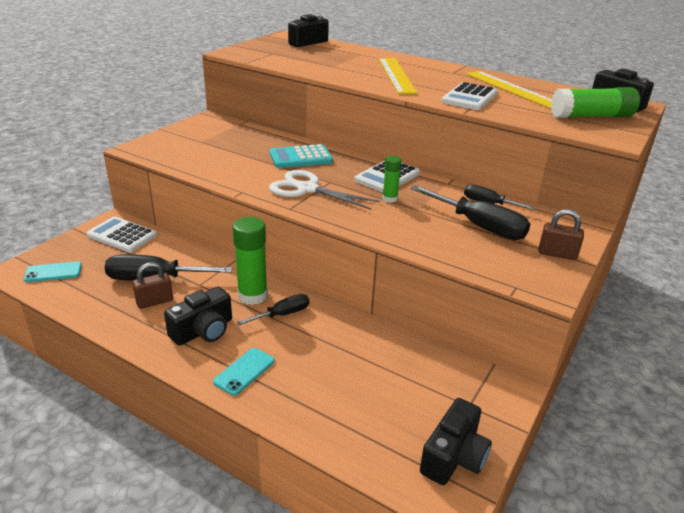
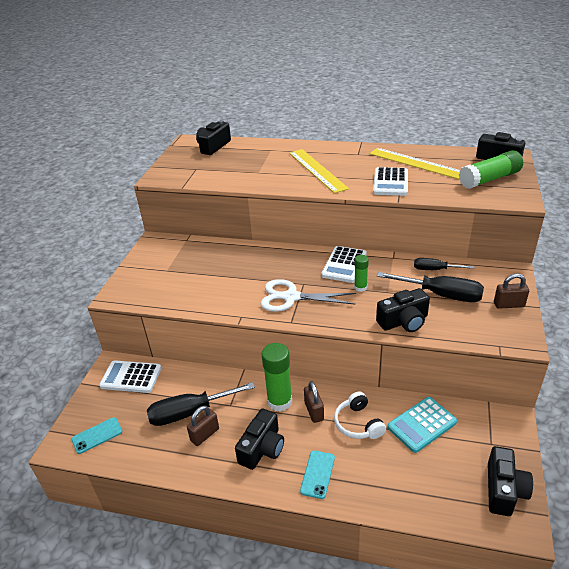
camera: 15 degrees left, 5 degrees up
(282, 314) = (314, 411): black screwdriver -> brown padlock
(301, 157) = (263, 264): turquoise calculator -> turquoise calculator (422, 424)
(323, 339) = (358, 423): none -> white headphones
(415, 238) = (403, 321): none -> black camera

